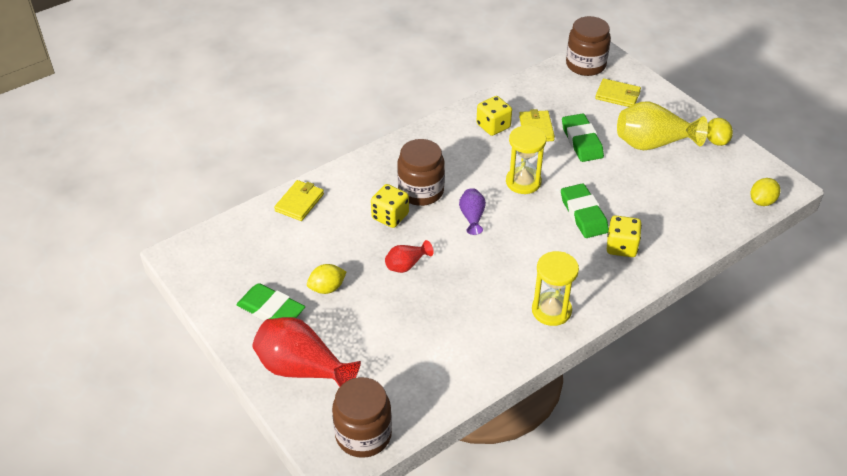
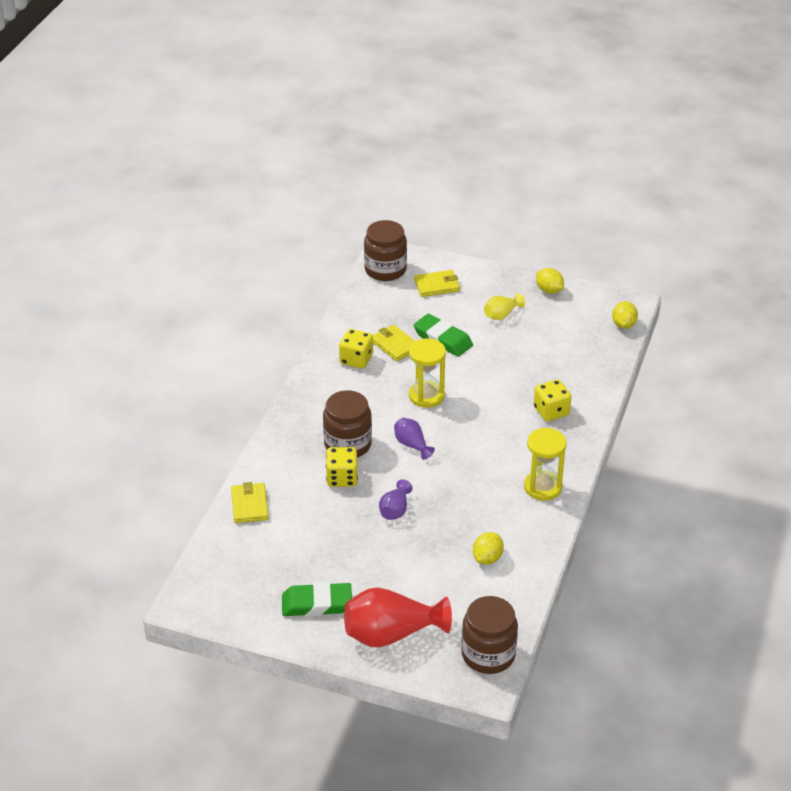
camera: 35 degrees left, 5 degrees down
(327, 288) = (347, 562): yellow lemon -> yellow lemon (487, 558)
(406, 265) = (395, 510): red vase -> purple vase
(583, 214) = (499, 399): green eraser -> none
(653, 143) = (501, 315): yellow vase -> yellow vase, size x0.51

